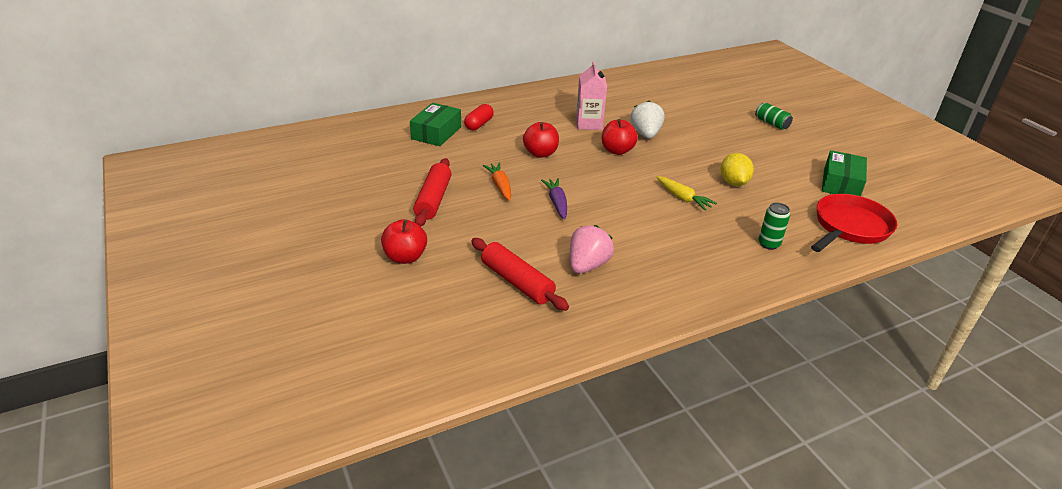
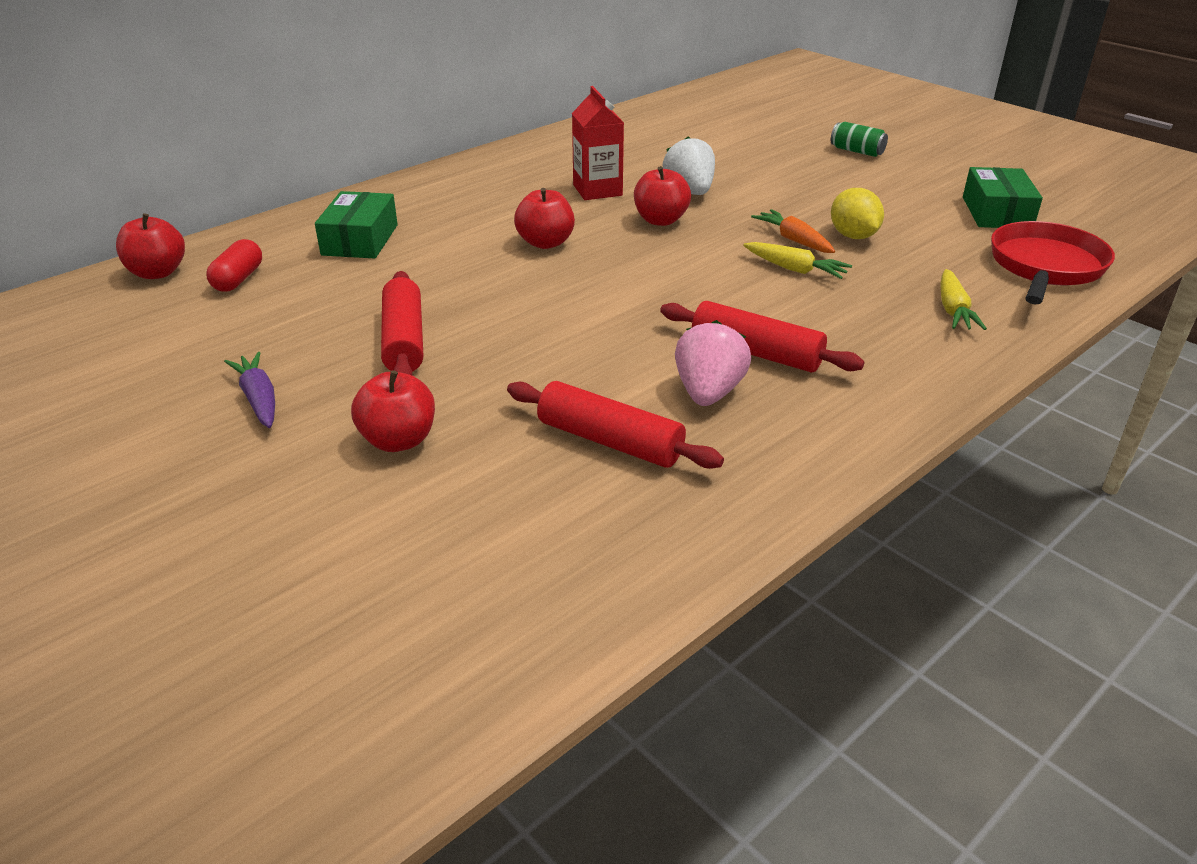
camera: 15 degrees left, 0 degrees up
(321, 134) = (157, 273): none -> red apple
(479, 124) = (425, 217): red capsule -> red capsule (238, 279)
(500, 186) = (505, 300): orange carrot -> orange carrot (794, 240)
(557, 203) = (609, 309): purple carrot -> purple carrot (259, 399)
(589, 124) = (597, 190): pink carton -> red carton
(629, 247) = (756, 353): none -> red rolling pin
(769, 244) = (953, 310): green can -> yellow carrot

